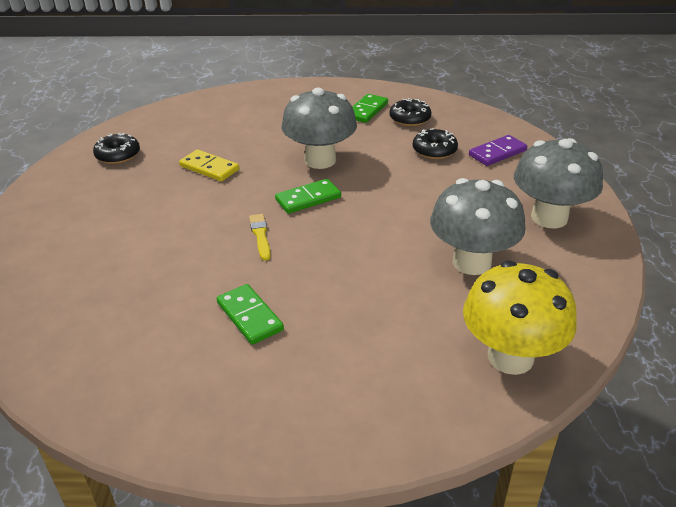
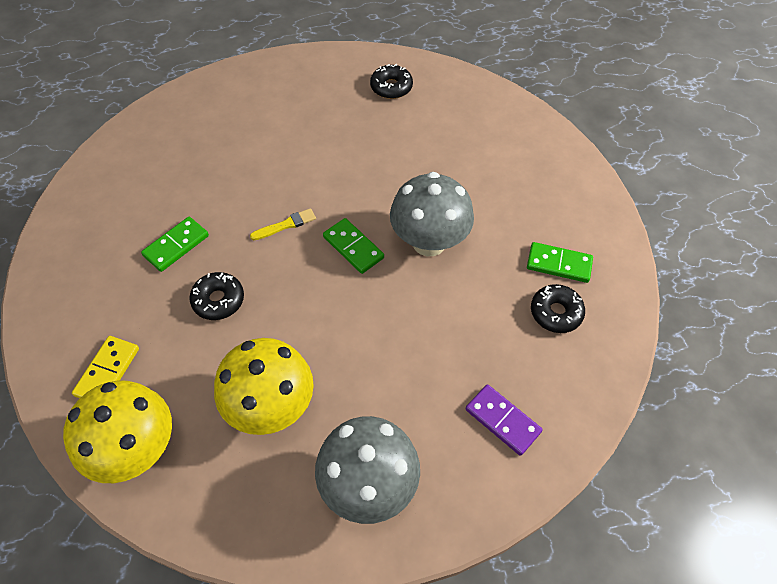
camera: 75 degrees right, 20 degrees up
(209, 168) = (388, 157): yellow domino -> yellow domino (107, 372)
(434, 150) = (485, 349): black donut -> black donut (218, 300)
(471, 262) = (271, 407): grey mushroom -> yellow mushroom

